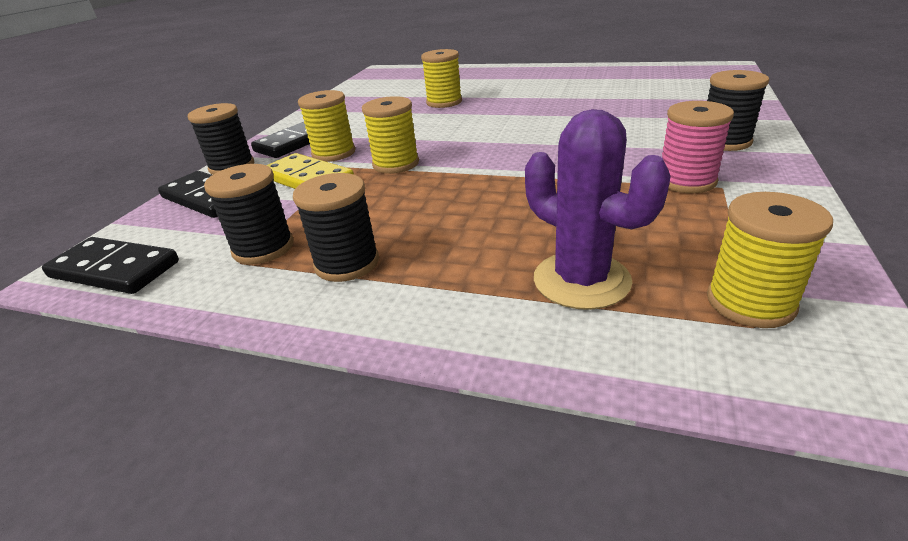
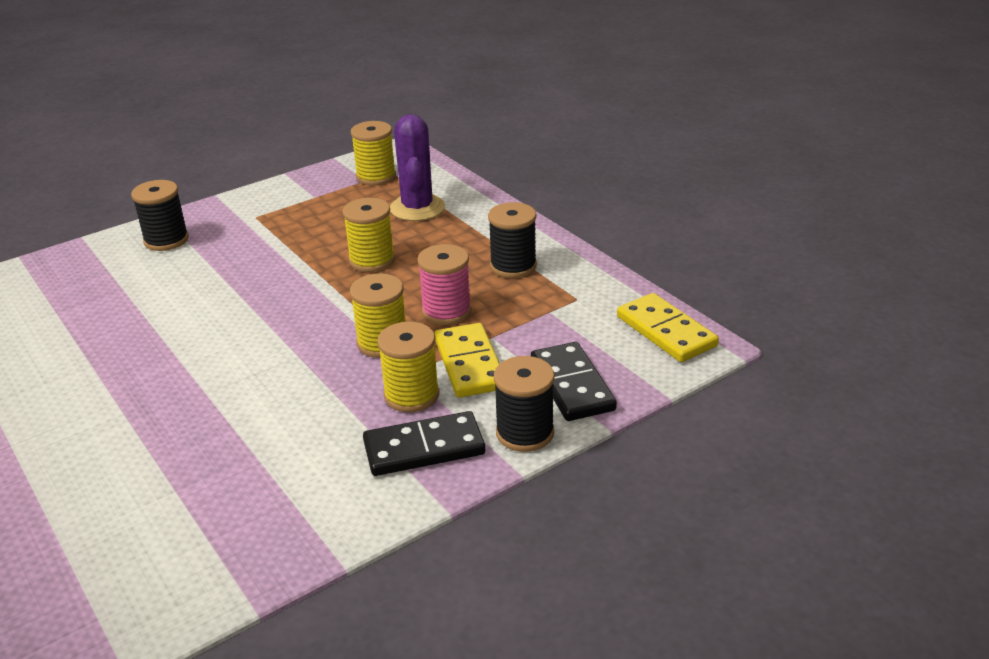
camera: 145 degrees left, 0 degrees up
(115, 269) = (666, 331): black domino -> yellow domino
(263, 248) = (555, 301): black spool -> none
(444, 102) = (182, 438): yellow spool -> yellow spool (372, 260)
(686, 181) = (260, 227): pink spool -> pink spool (446, 311)

